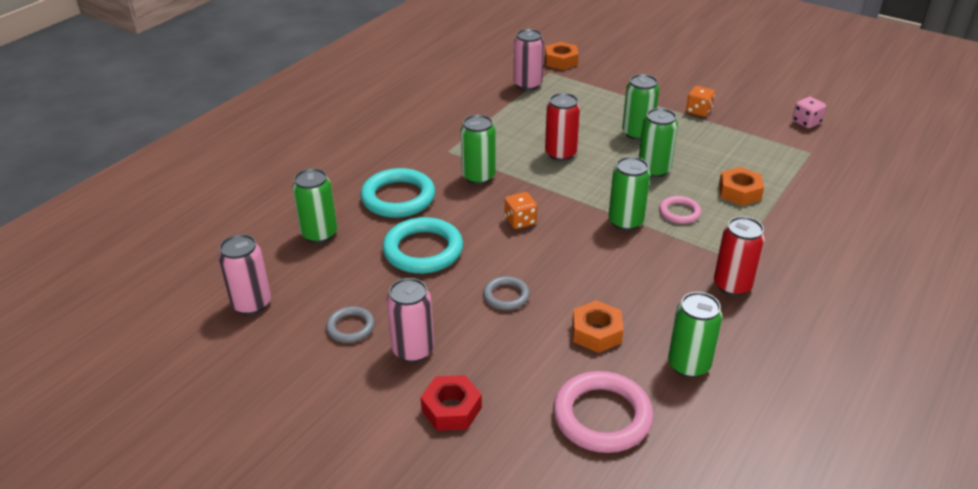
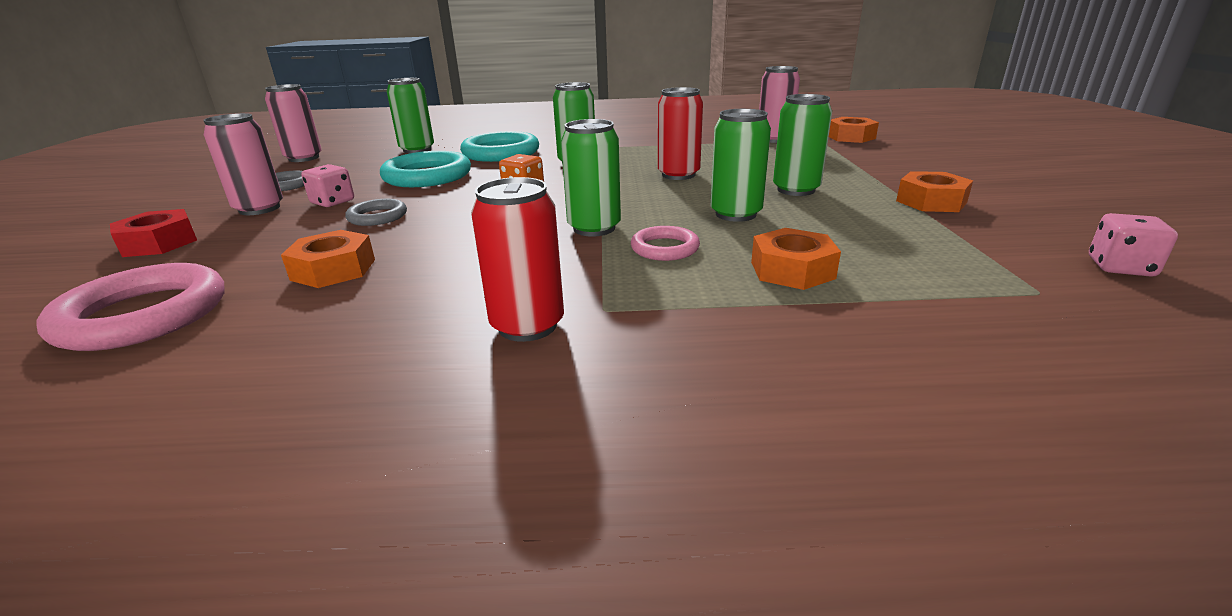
camera: 55 degrees right, 10 degrees down
(441, 310) = (333, 202): none -> pink dice
(688, 365) = (283, 343): green can -> none
(698, 111) = (931, 201): orange dice -> orange nut

